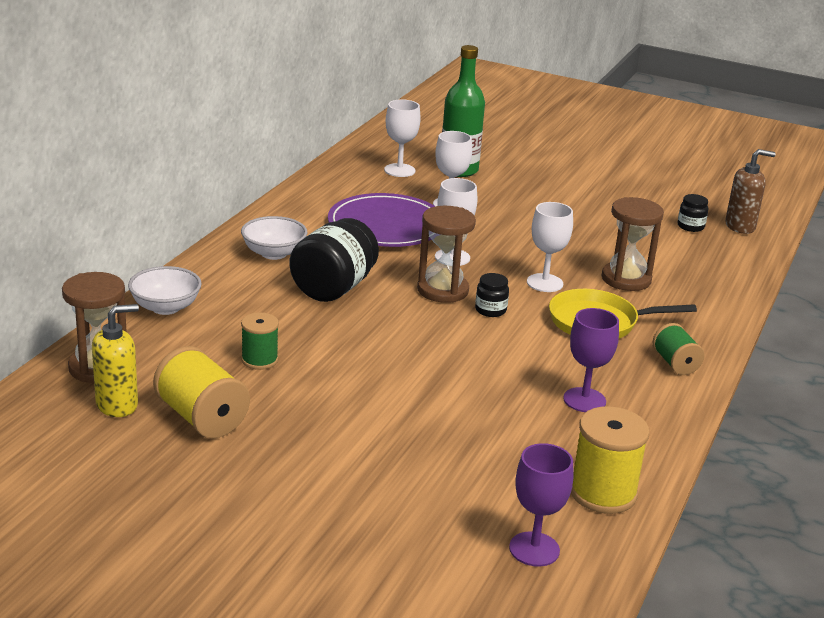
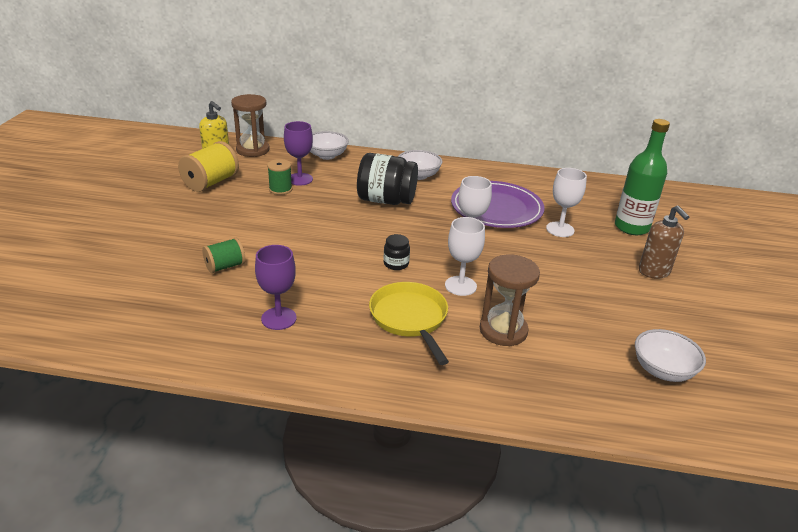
camera: 75 degrees right, 5 degrees up
(399, 170) = (598, 203): white goblet -> none
(442, 290) = (413, 241): brown hourglass -> none
(534, 549) = (81, 308): purple goblet -> purple goblet (300, 179)
(603, 493) = (150, 335): yellow spool -> none
(675, 363) = (360, 367): green spool -> green spool (225, 266)
(690, 226) = (662, 370): black jar -> white bowl
(740, 227) = (704, 411): brown soap dispenser -> brown soap dispenser (654, 271)

